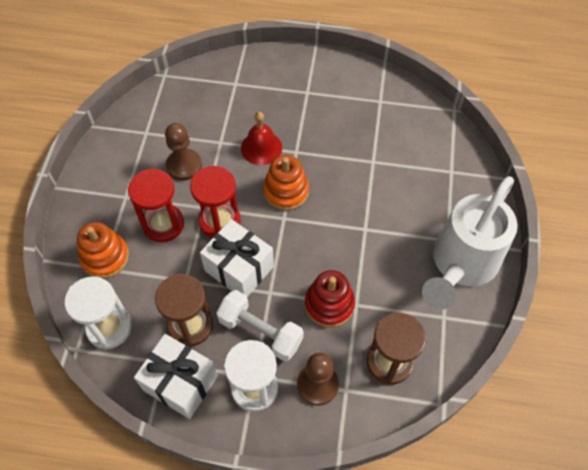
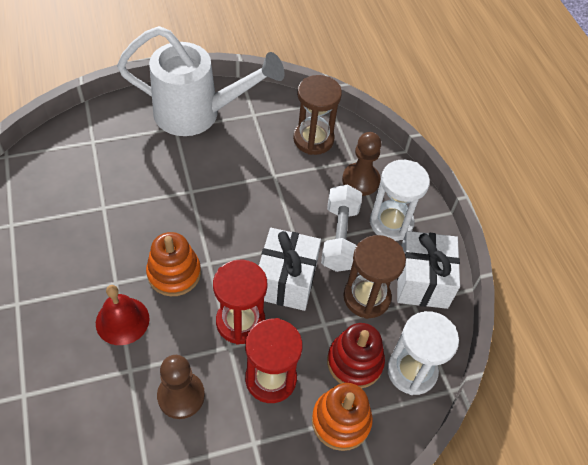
camera: 120 degrees left, 5 degrees down
(329, 304) = (284, 194): red stacking toy -> red stacking toy (354, 362)

